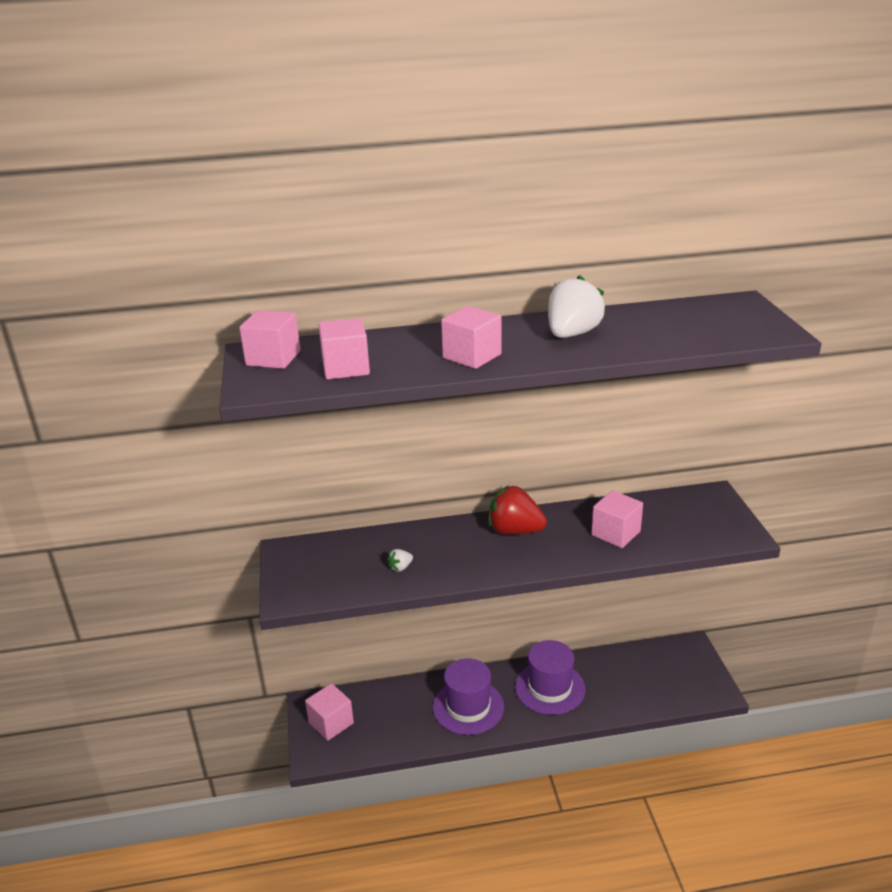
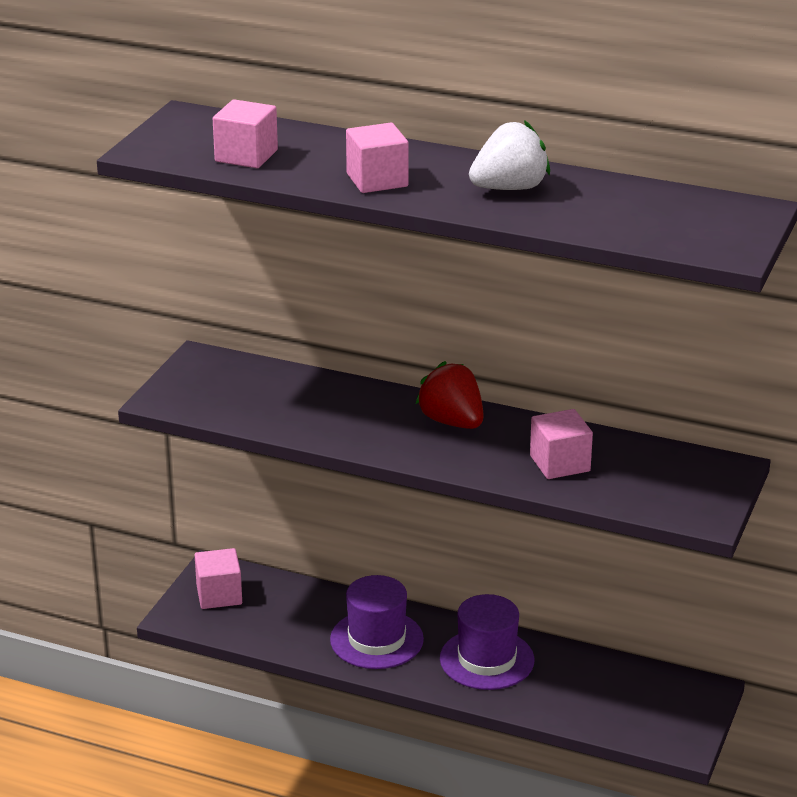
camera: 30 degrees right, 0 degrees up
(273, 358) = (194, 127): pink cube -> none
(400, 567) = (294, 413): white strawberry -> none

